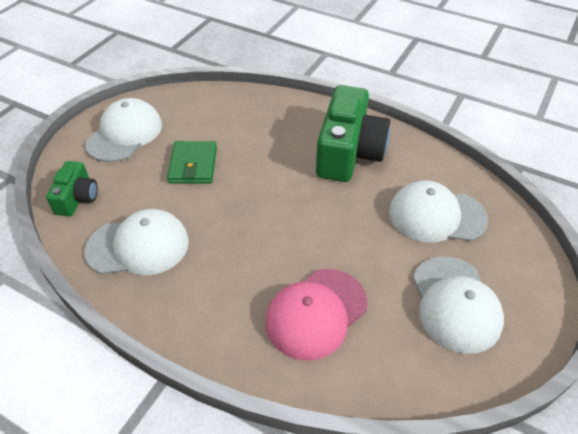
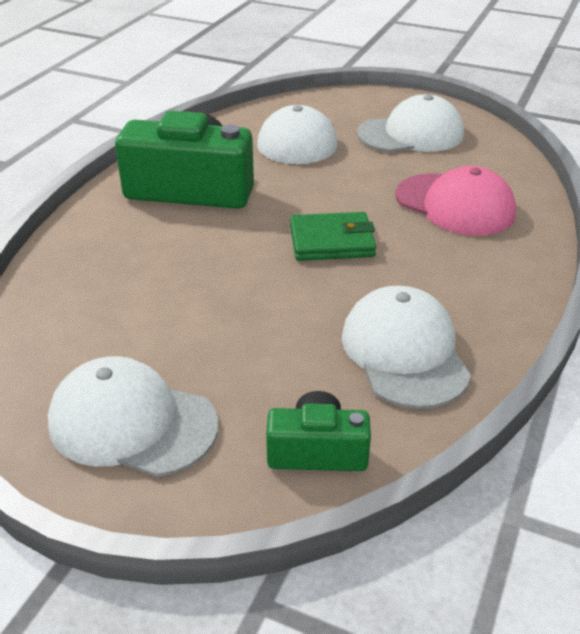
camera: 95 degrees left, 10 degrees down
(193, 165) = (222, 321): green wallet -> green wallet (332, 241)

